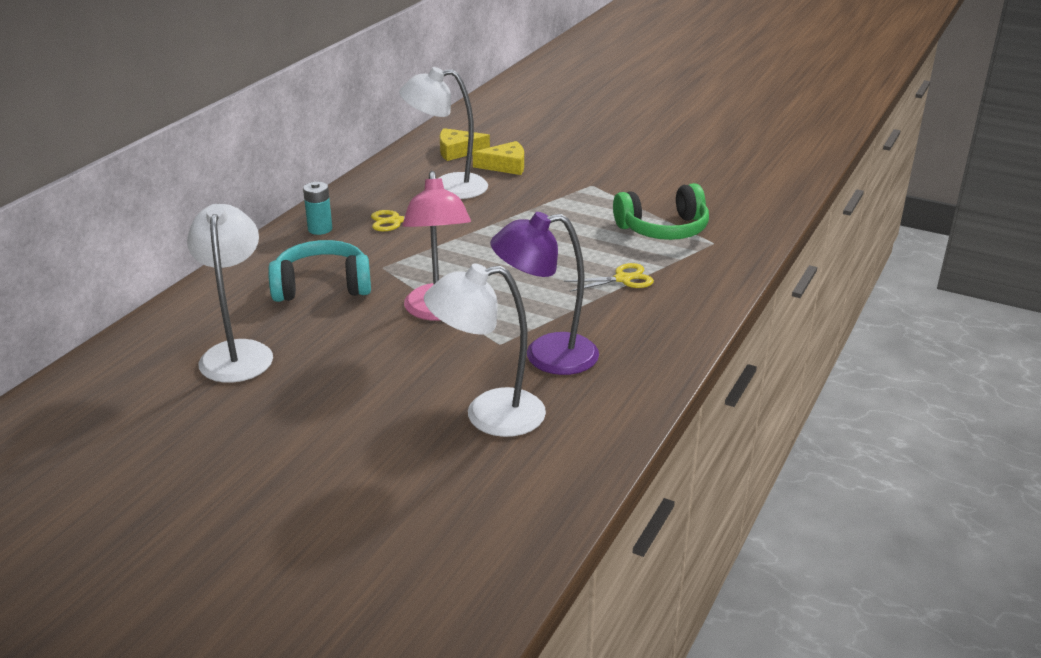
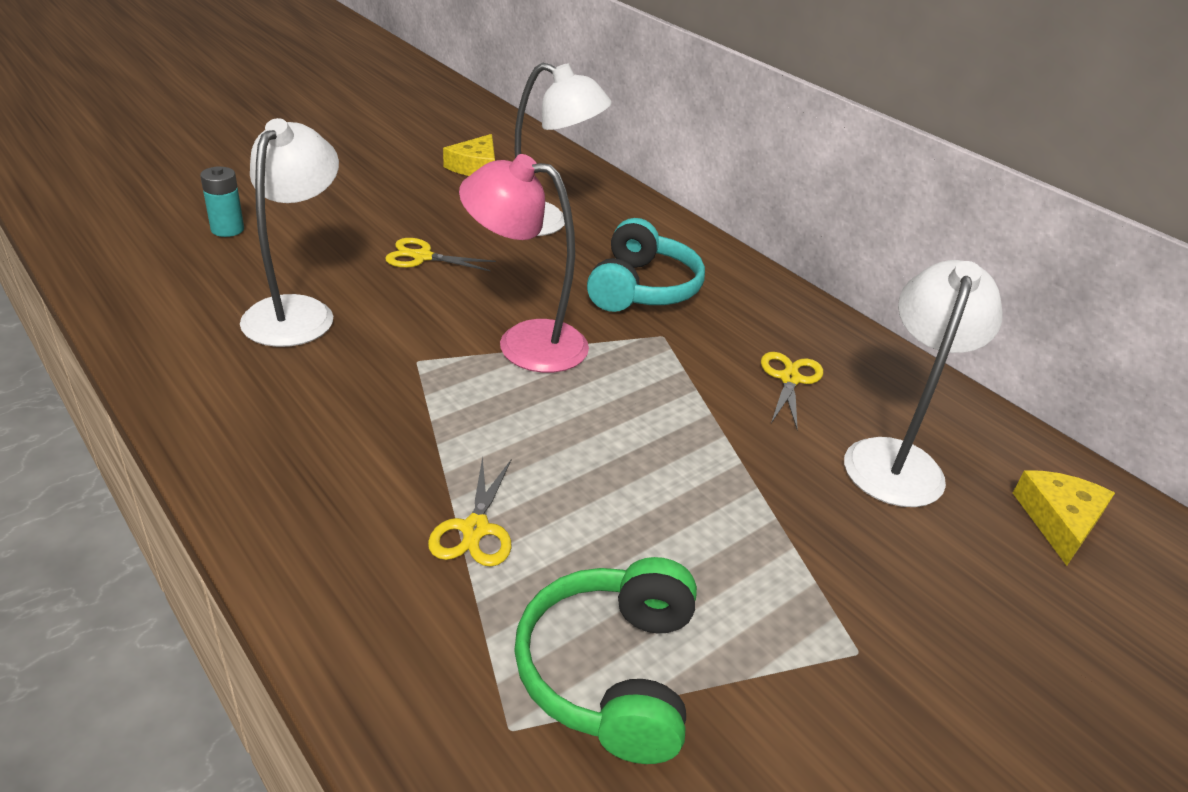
camera: 110 degrees right, 5 degrees up
(320, 229) = (792, 319): turquoise battery -> turquoise battery (227, 229)
(352, 391) = (422, 257): none -> yellow scissors
(505, 166) = (980, 559): yellow cheese -> yellow cheese (475, 167)
(546, 356) = (356, 382): purple lamp -> none

